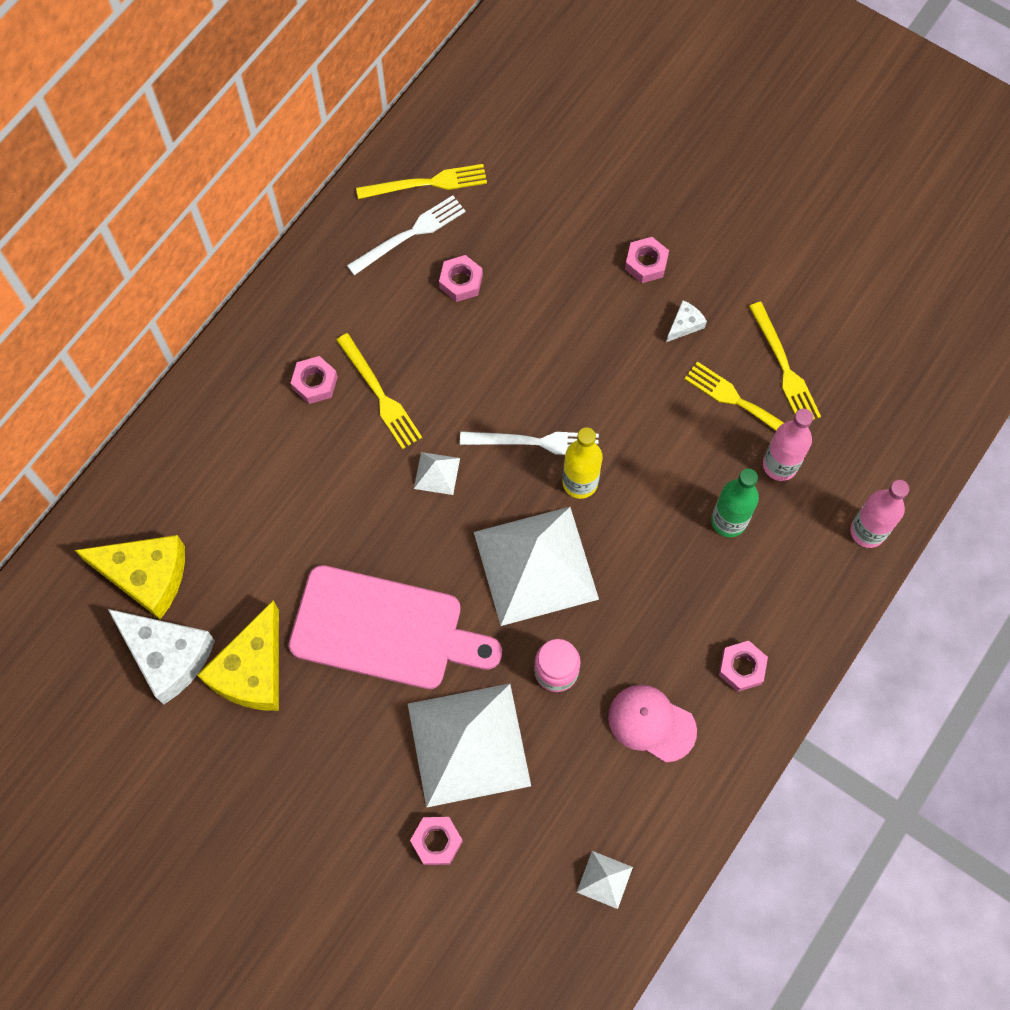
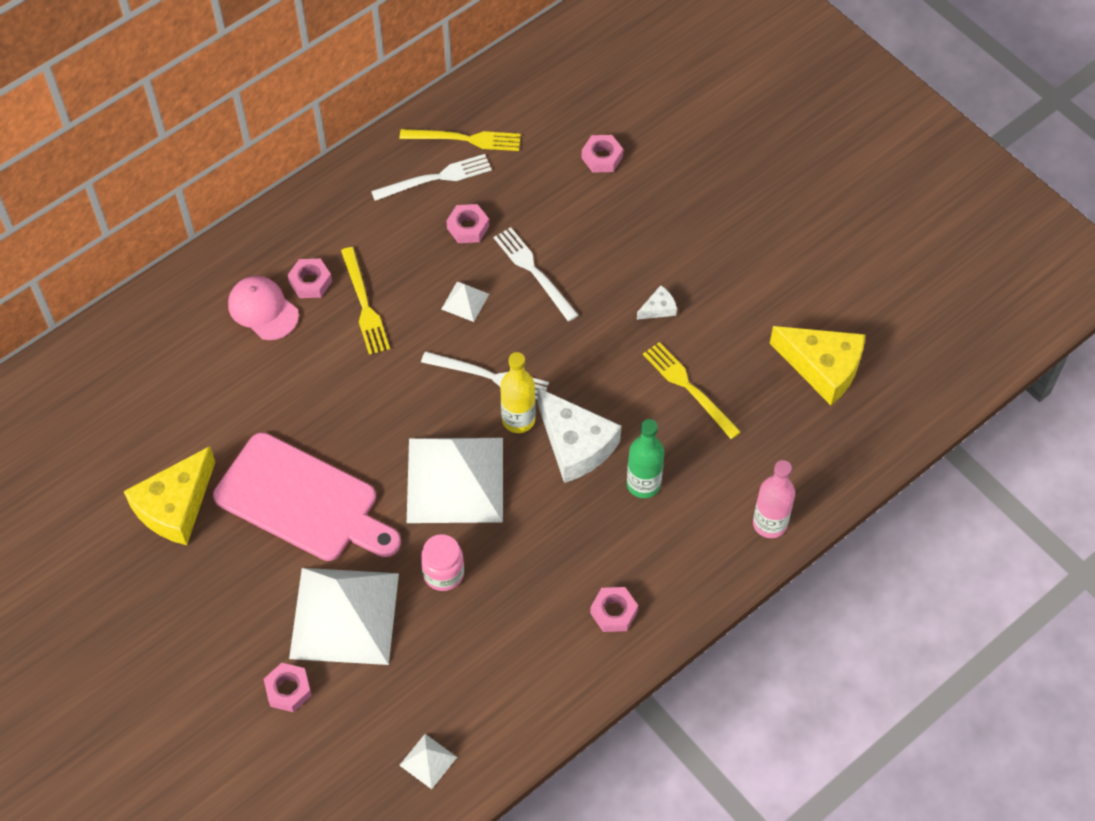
camera: 15 degrees right, 10 degrees down
(146, 576) = (110, 406): yellow cheese -> yellow cheese (823, 368)
(167, 656) = (106, 476): white cheese -> white cheese (575, 444)
(437, 473) = (393, 382): white pyramid -> white pyramid (465, 301)
(545, 314) = (534, 271): none -> white fork
(646, 263) = (640, 249): pink nut -> pink nut (602, 157)
(651, 723) = (515, 639): pink cap -> pink cap (263, 309)
(780, 465) = (706, 448): pink bottle -> none
(784, 367) = (738, 365): yellow fork -> none

